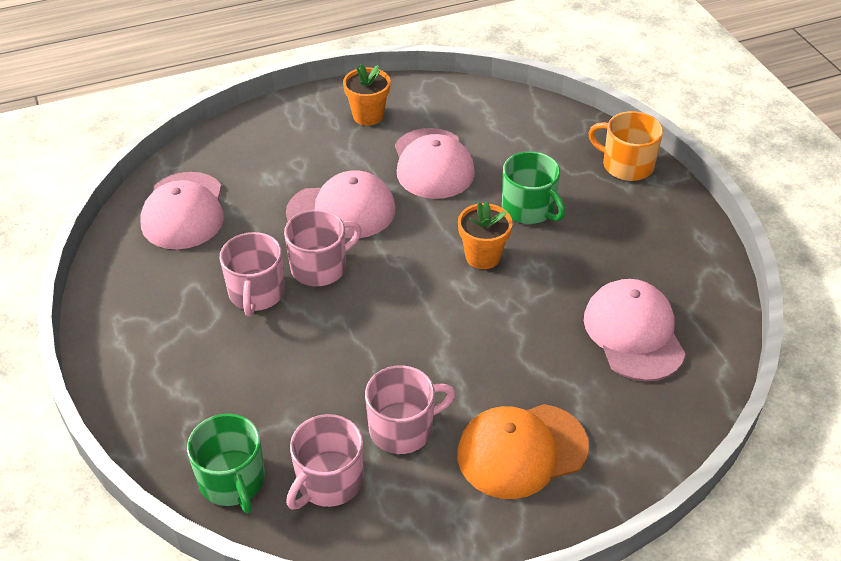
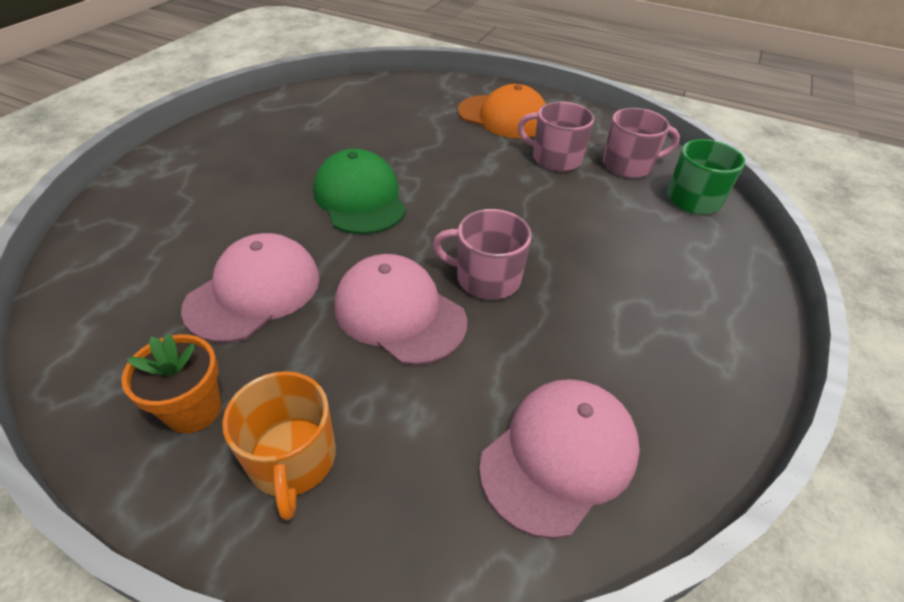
camera: 135 degrees left, 0 degrees up
(256, 293) = (566, 297): pink mug -> none
(483, 256) = (360, 198): orange flower pot -> green cap
(529, 208) = (270, 201): green mug -> none
(626, 165) = (152, 177): orange mug -> orange mug (292, 459)
(634, 333) = (360, 114): pink cap -> none

